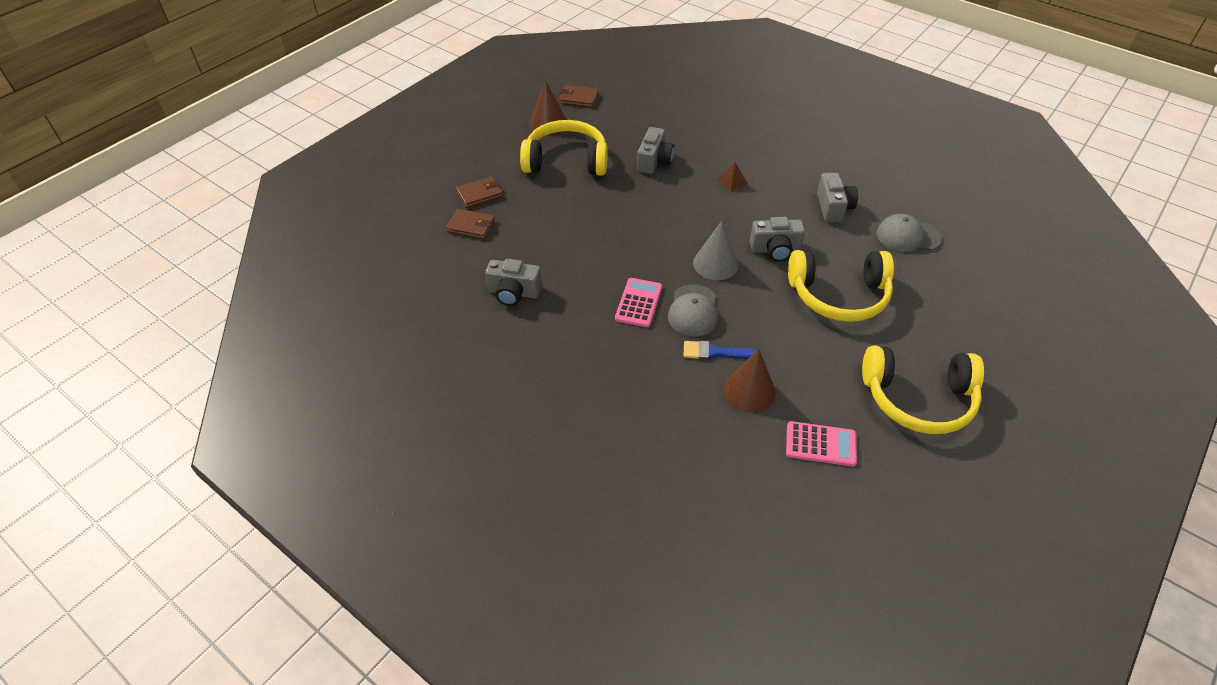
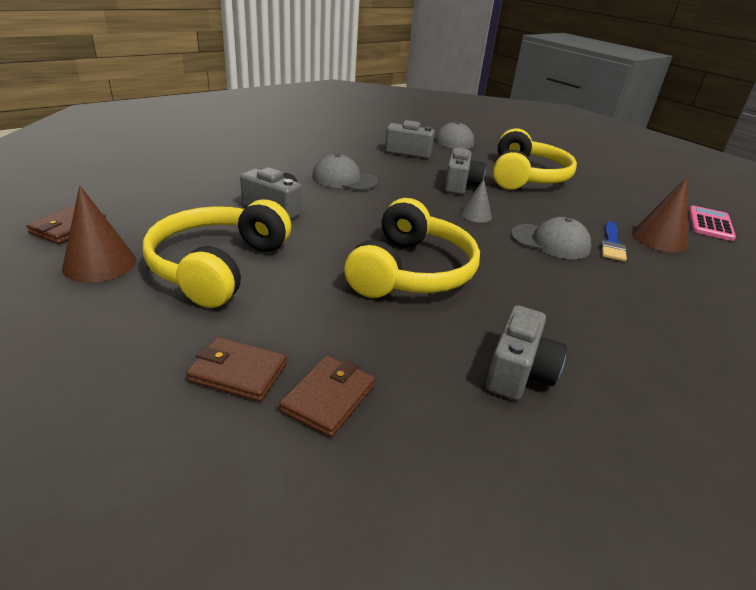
camera: 80 degrees left, 15 degrees down
(479, 194) = (238, 372): brown wallet -> brown wallet turned 60 degrees counterclockwise
(638, 303) = (539, 271): pink calculator -> none
(715, 264) = (476, 215): grey cone -> grey cone, size x0.61
(732, 181) = (344, 179): brown pyramid -> grey cap
(918, 399) = (641, 180): yellow headphones -> yellow headphones (411, 271)

